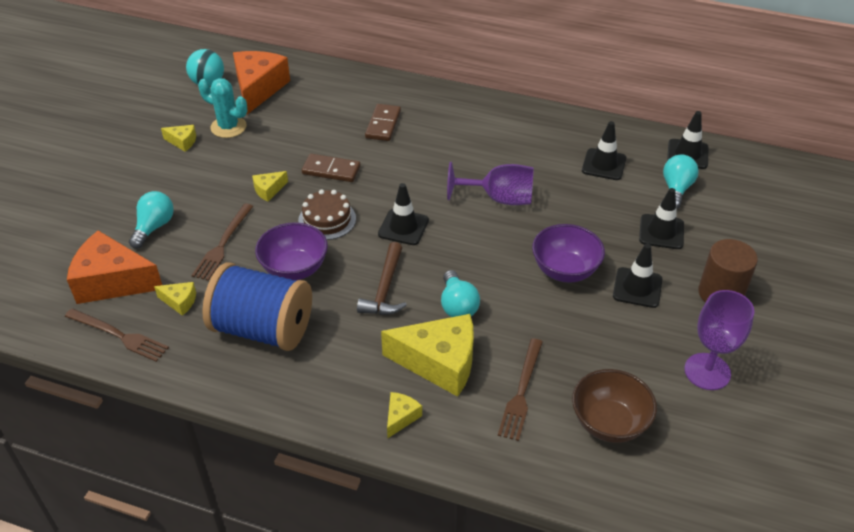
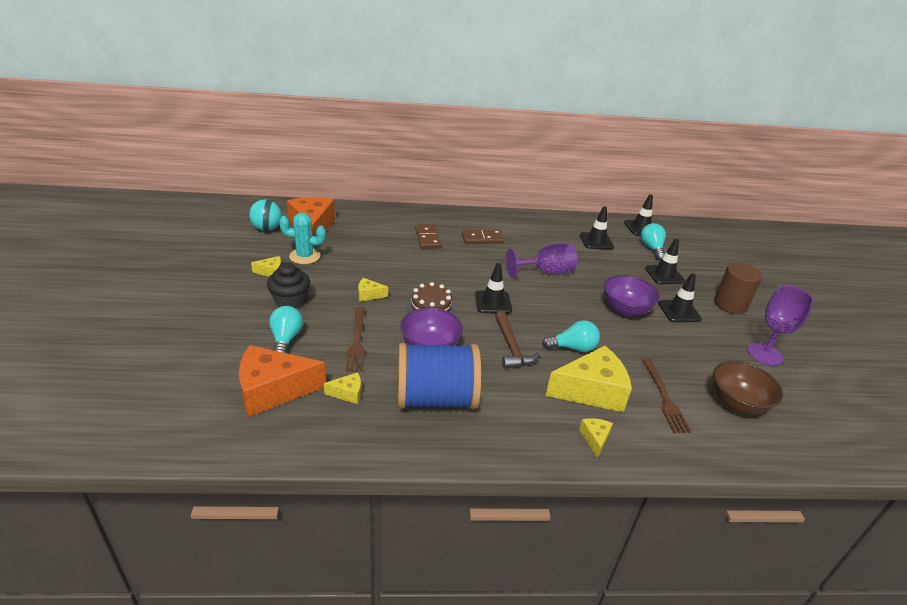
camera: 25 degrees left, 10 degrees down
(119, 335) = (308, 434): brown fork -> none
(183, 181) = (290, 300): none -> black cupcake
(268, 190) = (369, 295): yellow cheese -> yellow cheese turned 60 degrees clockwise
(331, 170) = (409, 273): brown domino -> brown domino (482, 239)
(457, 306) = (573, 348): turquoise light bulb -> turquoise light bulb turned 60 degrees counterclockwise

